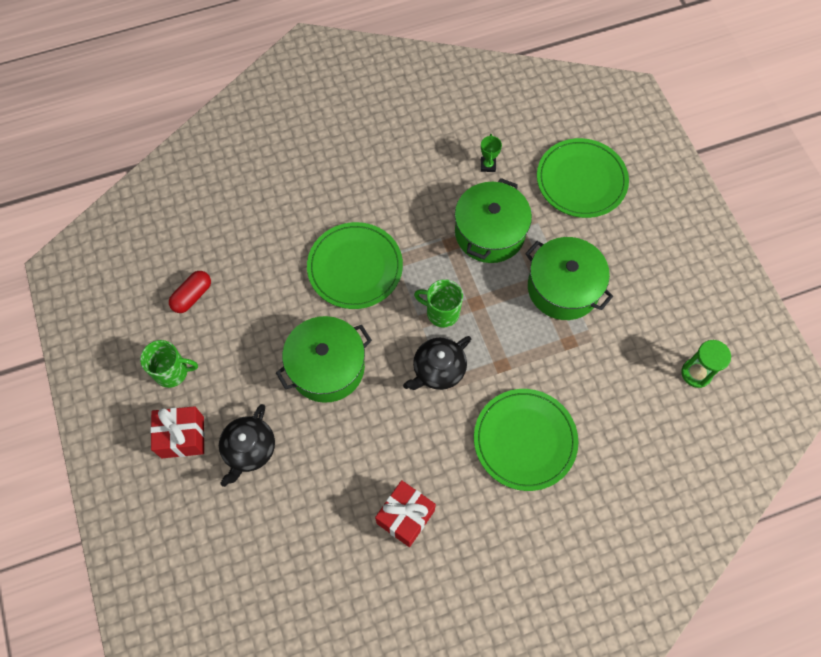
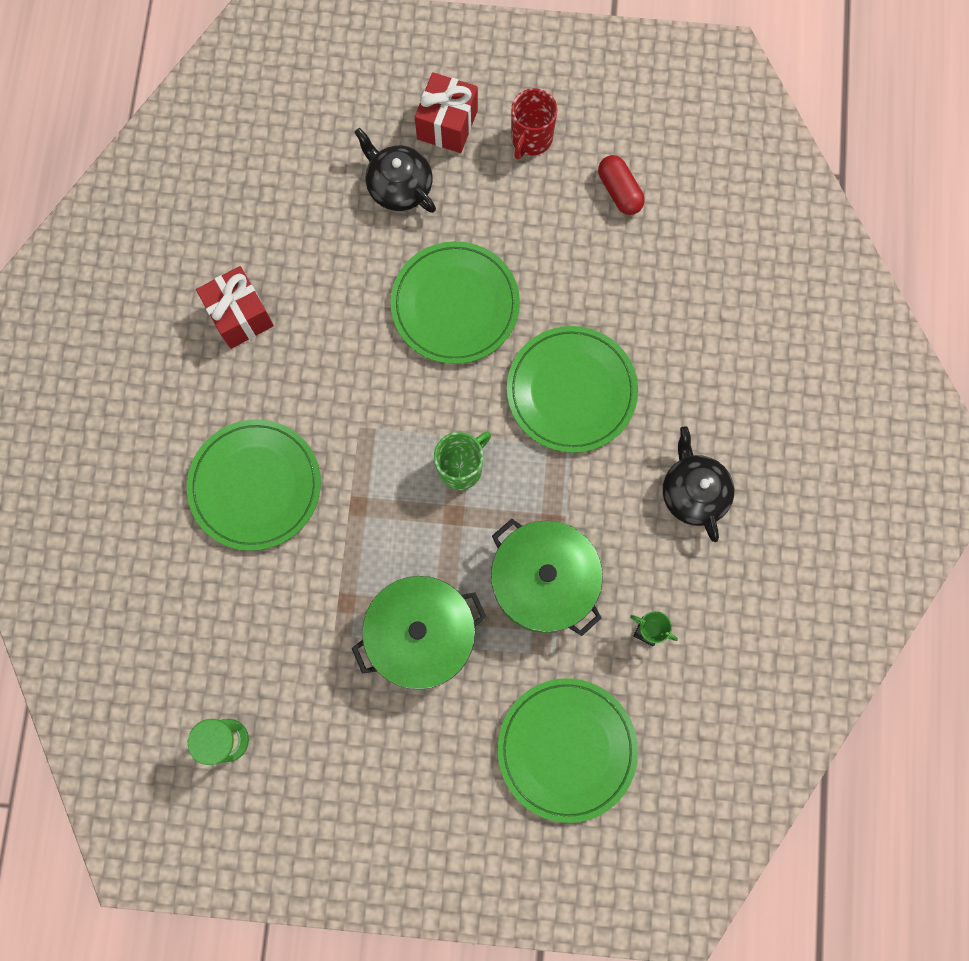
camera: 115 degrees right, 10 degrees up
(172, 372) = (531, 139): green mug -> red mug
(327, 367) = (455, 305): green pot -> green plate
(438, 370) = (389, 428): black teapot -> black teapot (693, 492)

